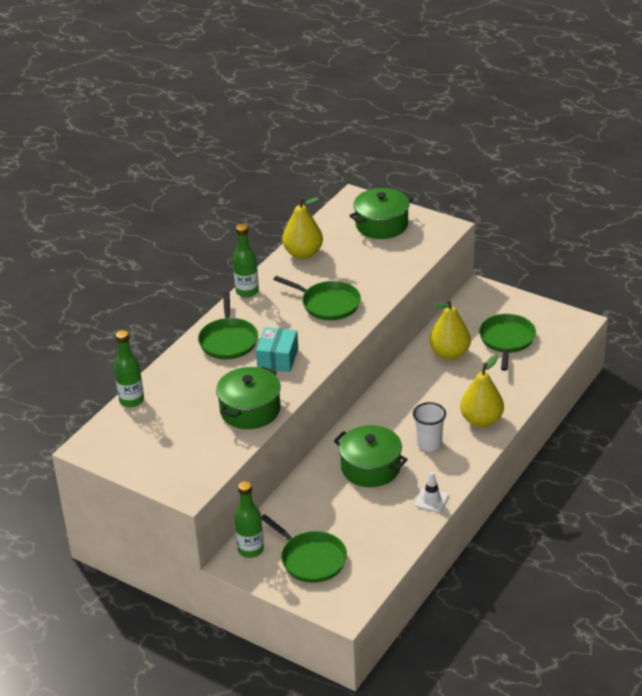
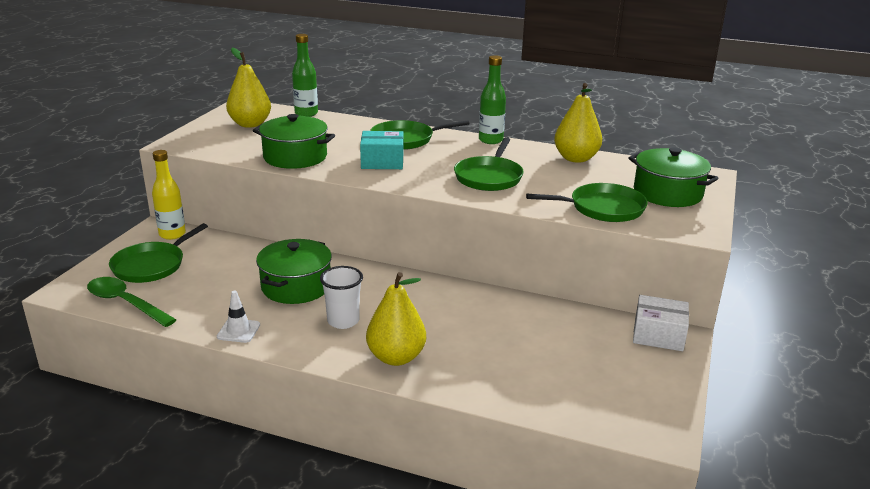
camera: 75 degrees right, 10 degrees down
(251, 550) = (172, 234): green bottle -> yellow bottle
(374, 570) = (125, 303): none -> green spoon
(449, 354) = (525, 322): yellow pear -> yellow pear (250, 124)
(477, 298) = (658, 335): none -> white box
(507, 340) = (579, 367): green pan -> green pan (602, 208)

